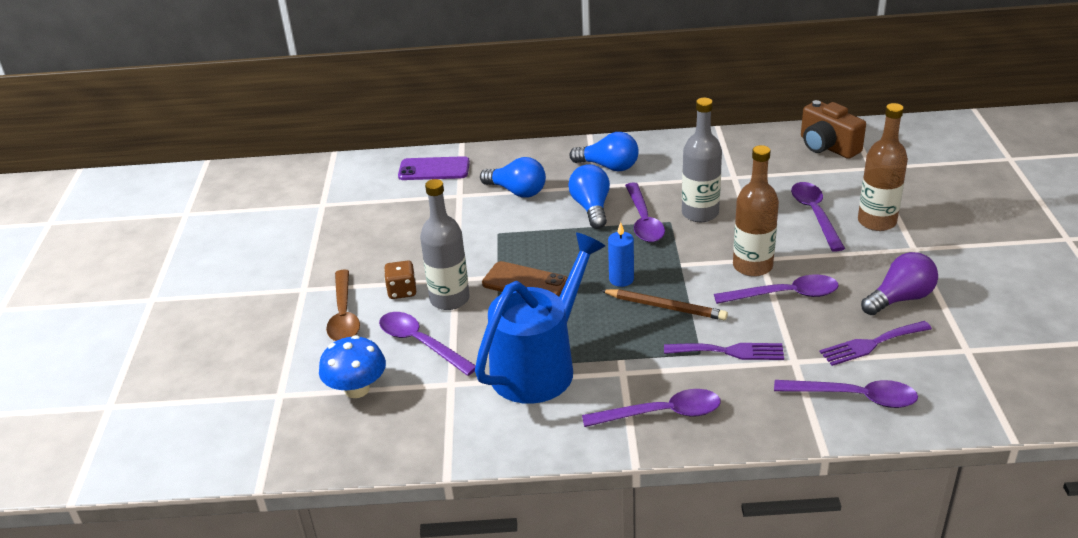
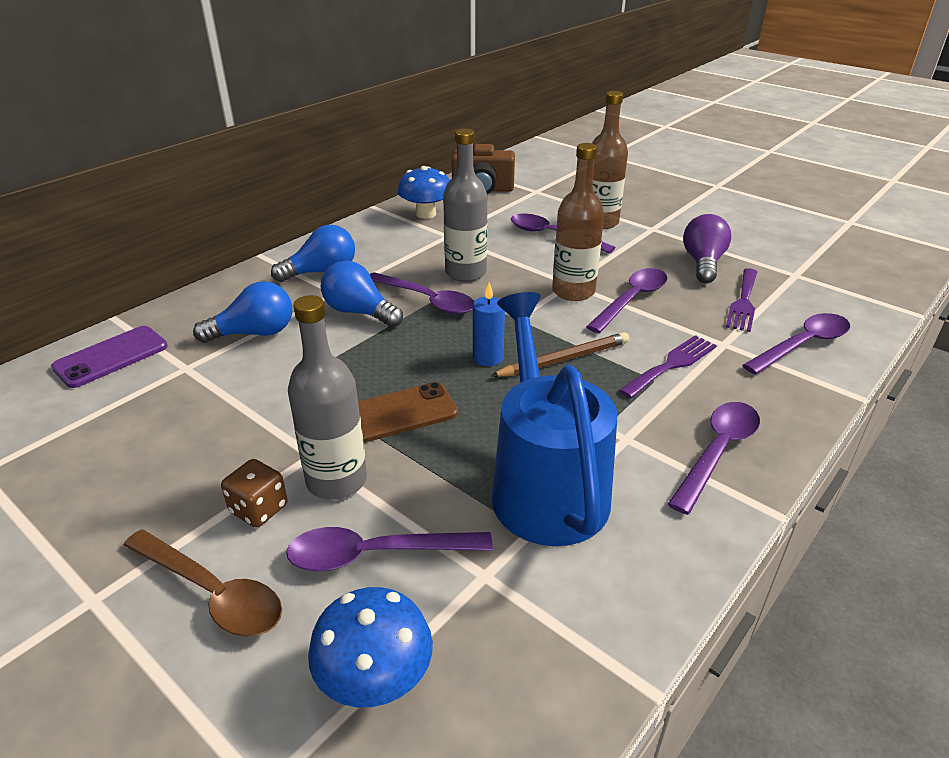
camera: 50 degrees left, 0 degrees up
(746, 150) = (426, 214): none -> blue mushroom

